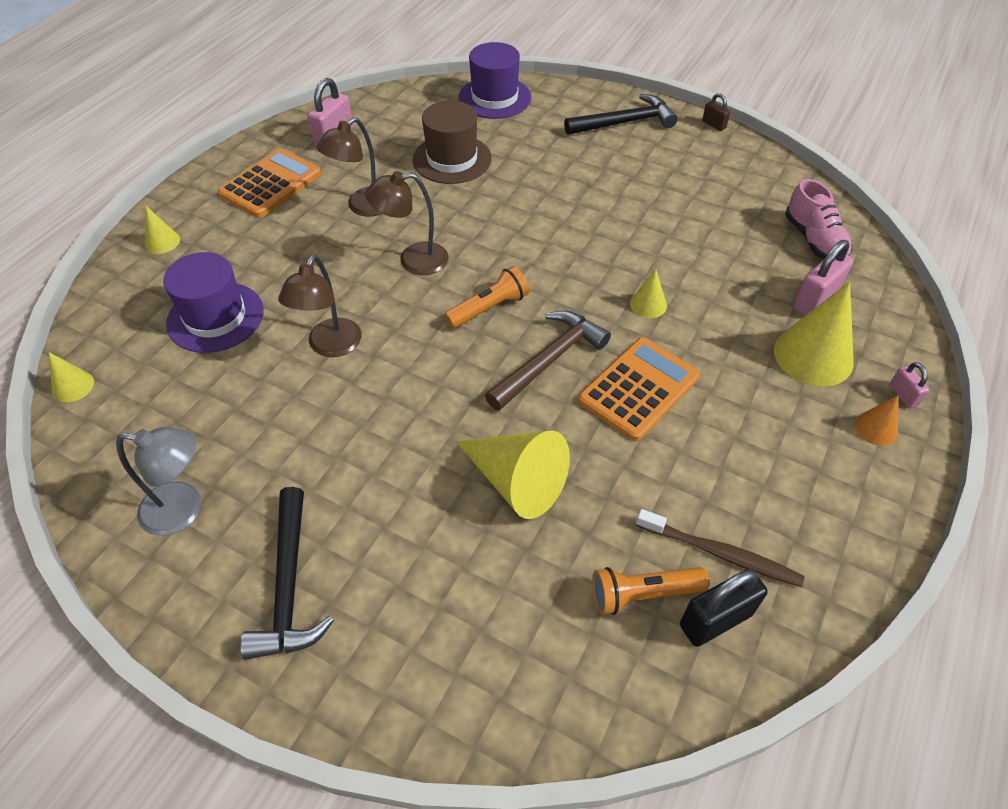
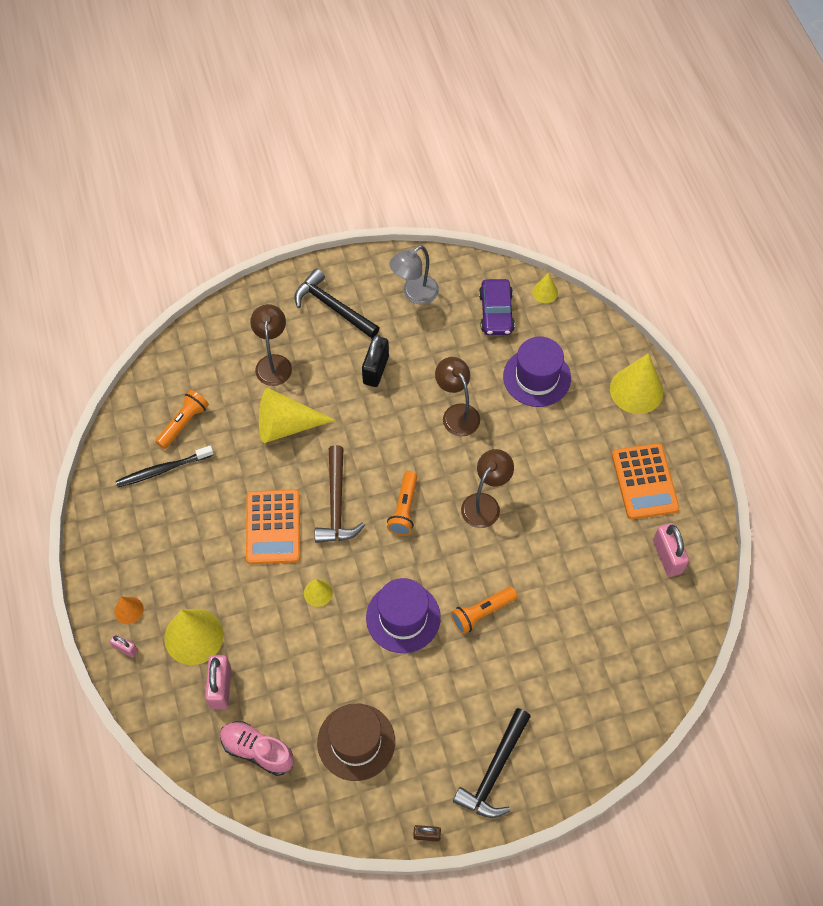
camera: 135 degrees right, 10 degrees up
(146, 408) = (496, 312): none -> purple car
(162, 242) = (636, 390): yellow cone -> yellow cone, size x2.00
(363, 207) = (566, 515): brown lamp -> brown lamp (273, 363)
(452, 159) = (567, 610): brown hat -> brown hat (356, 742)
(494, 98) = (619, 708): purple hat -> purple hat (403, 617)
(519, 199) = (481, 613): none -> orange flashlight
(715, 620) = (144, 438): black padlock -> black padlock (375, 370)
(721, 554) = (162, 470): brown toothbrush -> black toothbrush

